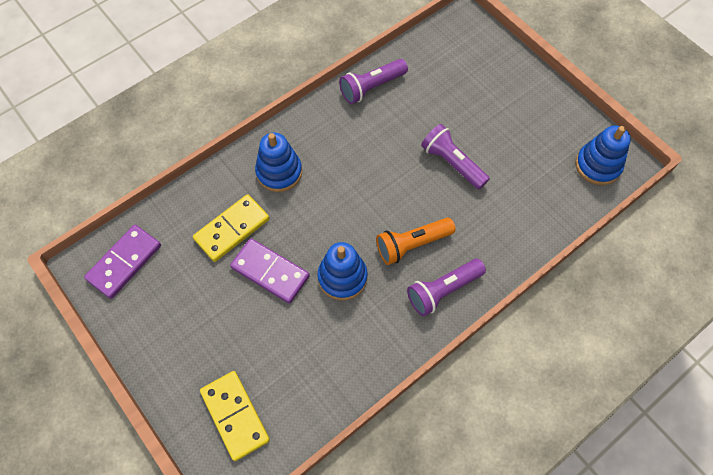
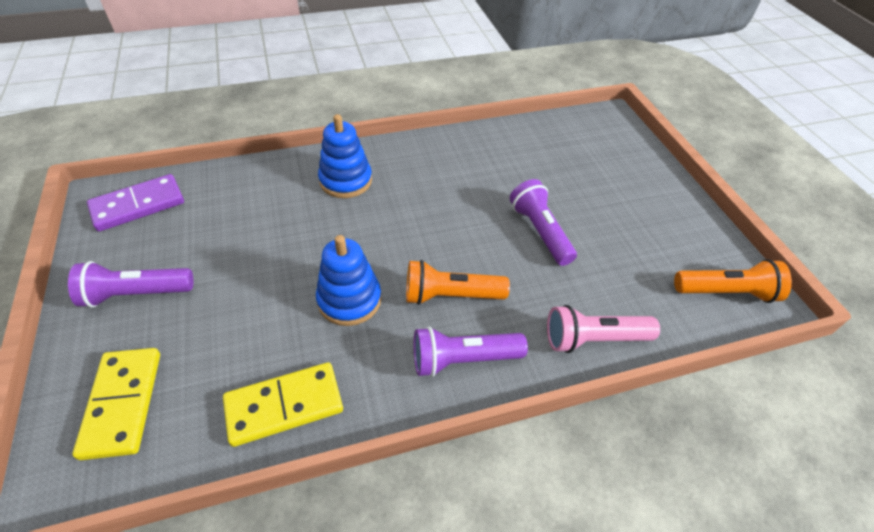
camera: 20 degrees right, 15 degrees down
(232, 229) = (263, 213): yellow domino -> yellow domino (284, 406)
(270, 272) = (274, 265): purple domino -> none
(372, 87) = (484, 141): purple flashlight -> purple flashlight (136, 294)
(522, 240) = (593, 339): none -> pink flashlight
(598, 165) = (726, 292): blue stacking toy -> orange flashlight

